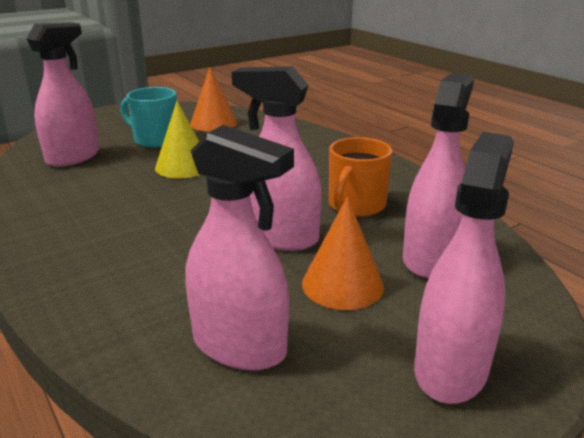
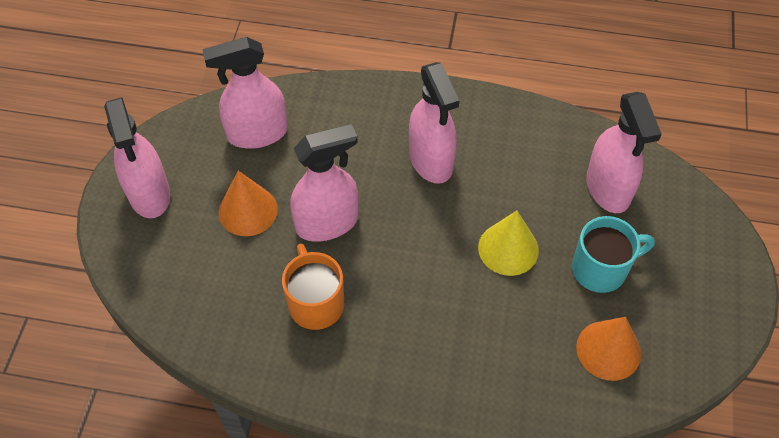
camera: 135 degrees right, 30 degrees up
(430, 258) = (215, 278): pink spray bottle -> pink spray bottle (431, 160)

